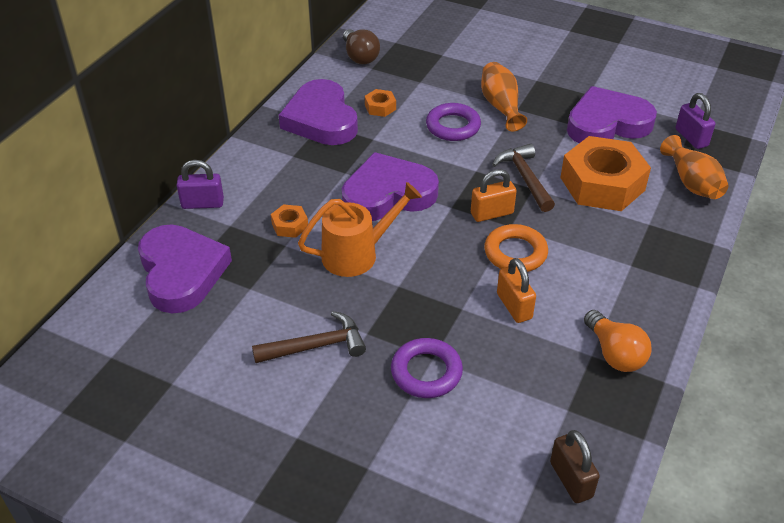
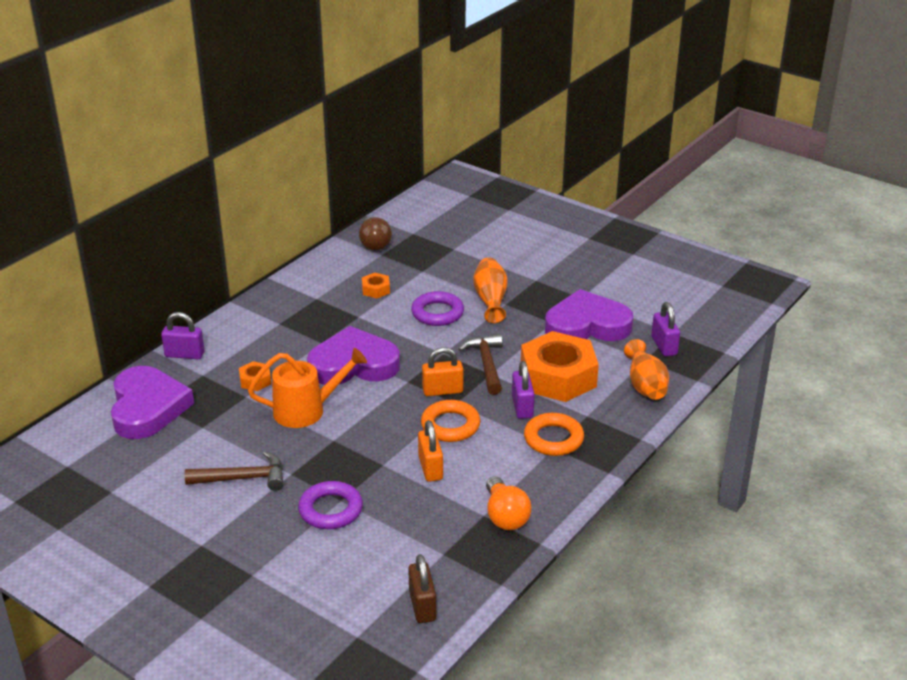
camera: 10 degrees right, 10 degrees down
(321, 119) = (316, 295): purple heart -> none
(580, 222) = (522, 407): none -> purple padlock
(627, 255) = (553, 439): none -> orange ring

